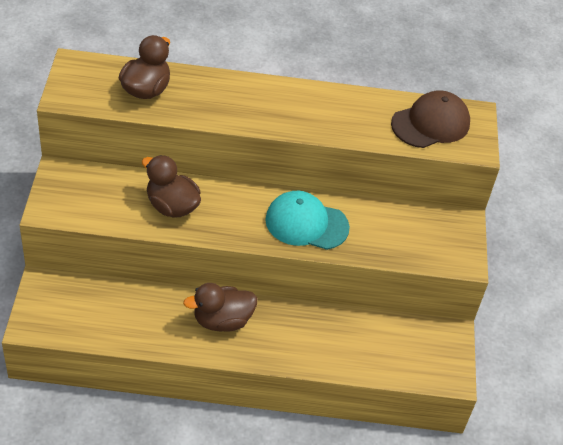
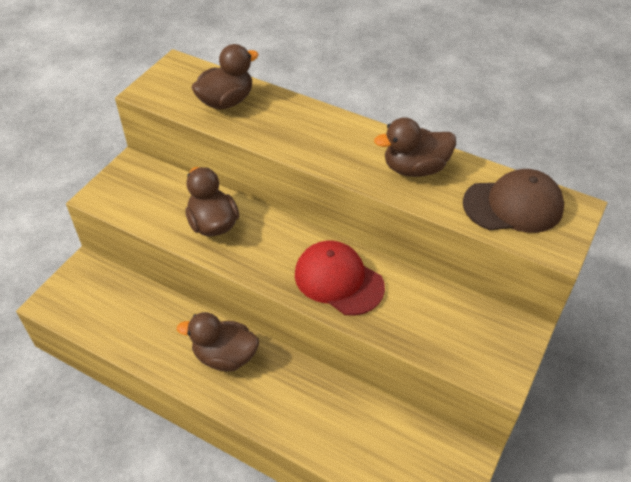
camera: 30 degrees right, 0 degrees up
(306, 223) = (338, 280): turquoise cap -> red cap
(341, 111) = (415, 168): none -> brown duck

